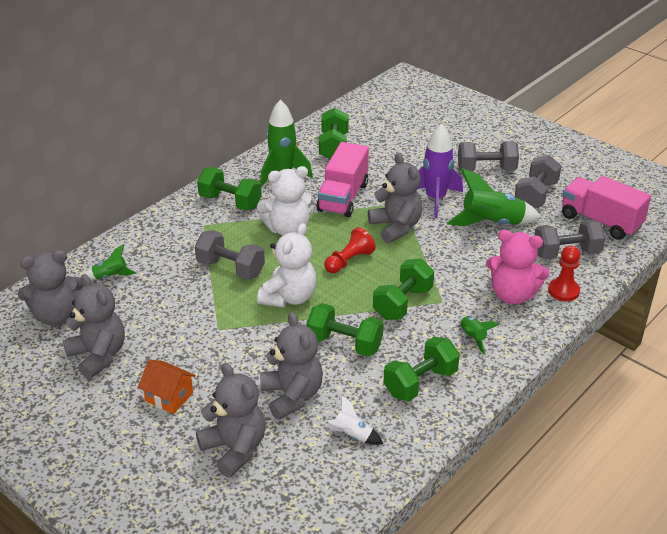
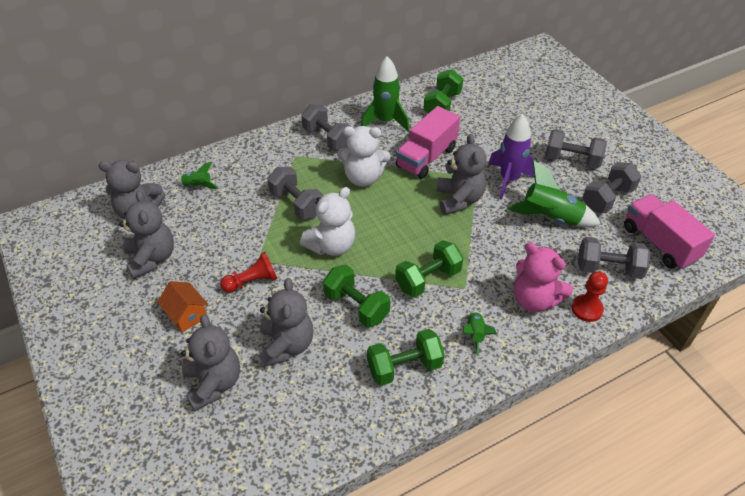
camera: 20 degrees right, 10 degrees up
(230, 202) = (328, 139): green dumbbell -> grey dumbbell
(349, 261) = (401, 223): red pawn -> red pawn (252, 281)
(352, 435) = (318, 402): white rocket -> none

